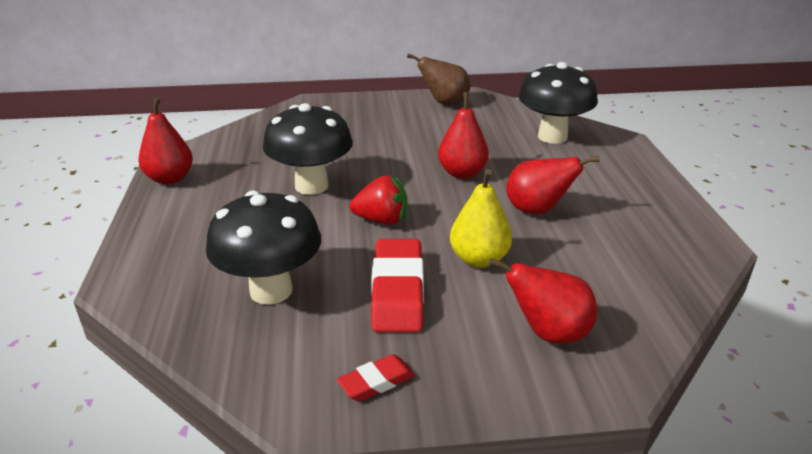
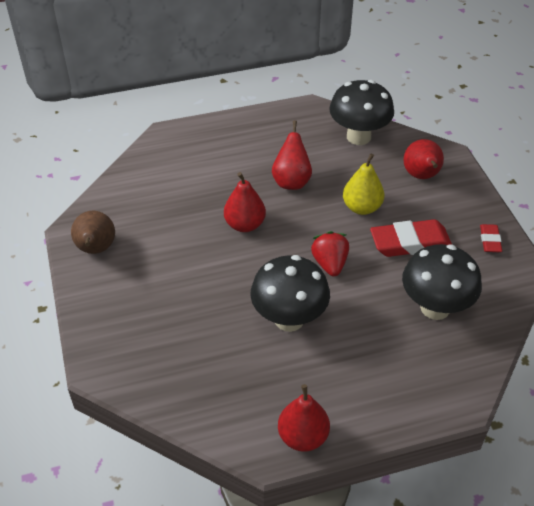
camera: 100 degrees left, 15 degrees up
(376, 382) = (490, 240): red eraser -> red eraser turned 45 degrees clockwise
(552, 137) = (167, 173): black mushroom -> black mushroom (358, 137)

